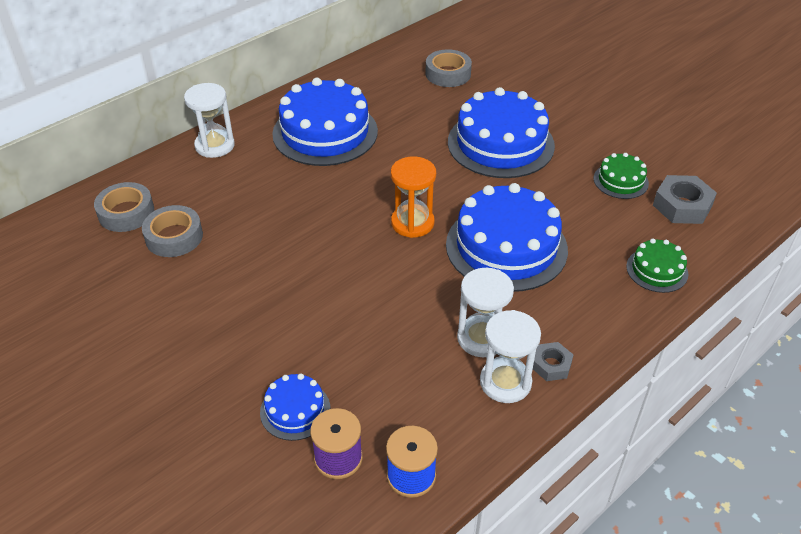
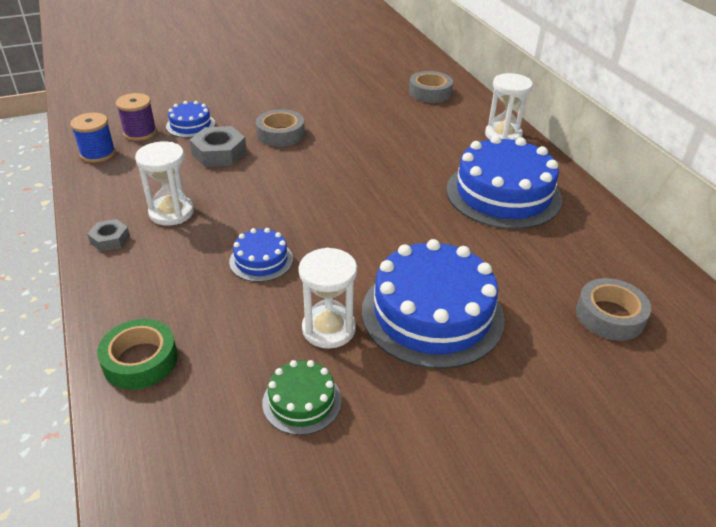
camera: 110 degrees right, 5 degrees down
(174, 237) = (390, 106): grey tape -> grey tape (280, 134)
(412, 223) = (334, 213): orange hourglass -> none
(505, 382) = (120, 211): white hourglass -> white hourglass (329, 329)
(506, 247) = (261, 260): blue cake -> blue cake, size x0.48
(657, 270) = (140, 360): green cake -> green tape
(682, 206) = (215, 445): grey nut -> grey nut (219, 153)

